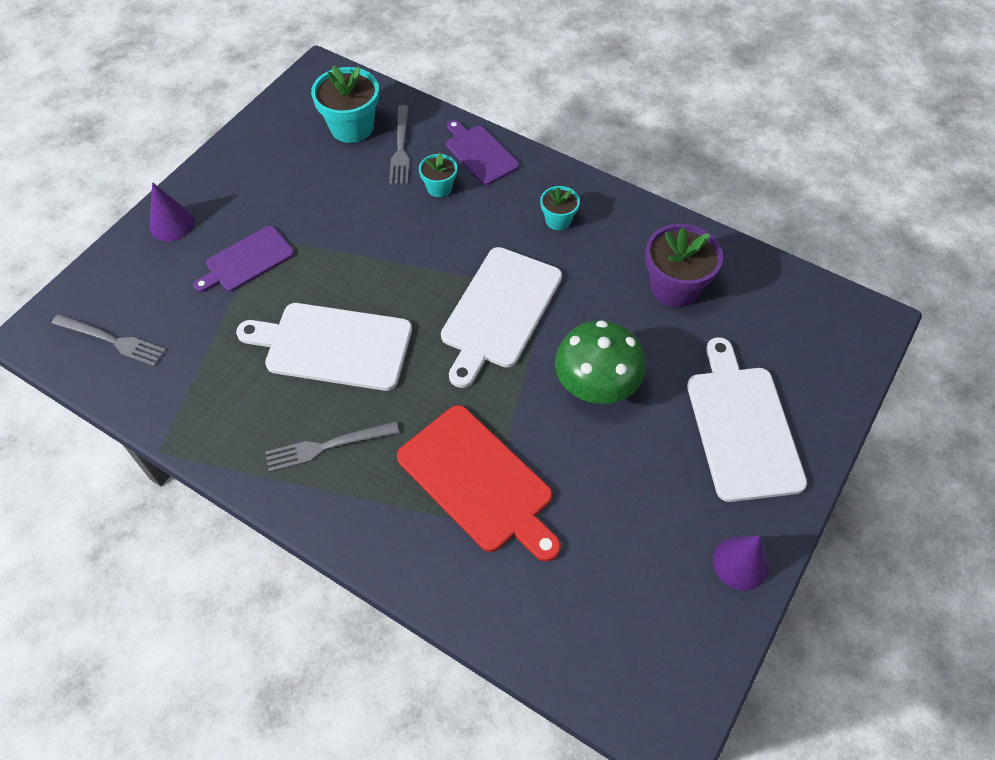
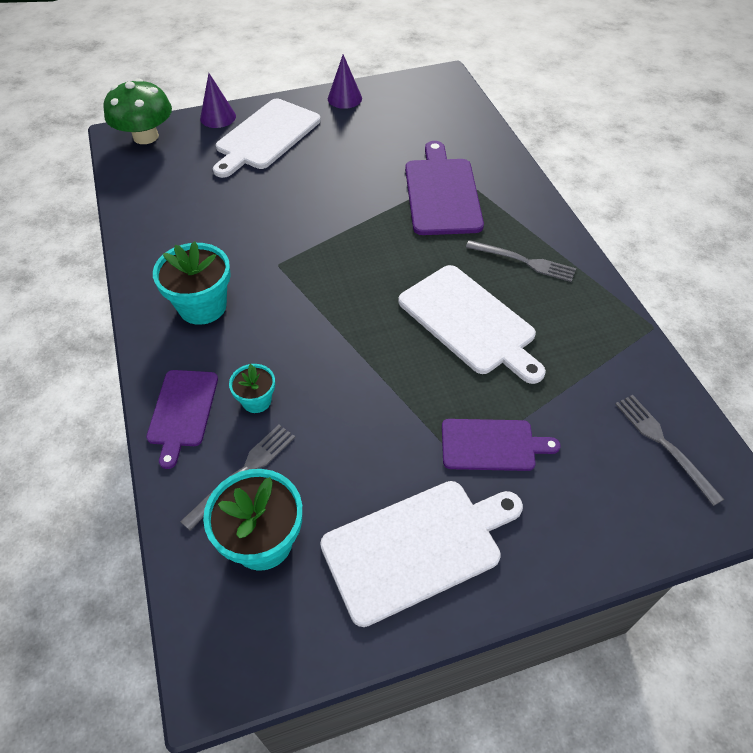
camera: 140 degrees left, 5 degrees down
(172, 224) = (546, 545): purple cone -> purple cone (218, 117)
(479, 481) = (441, 193): red cutting board -> purple cutting board
(500, 311) = (325, 271): white cutting board -> white cutting board (417, 547)
(558, 220) = (202, 306): turquoise flower pot -> turquoise flower pot, size x1.80
(596, 384) = (316, 196): green mushroom -> green mushroom (146, 136)
(674, 287) = (195, 215): purple flower pot -> none

